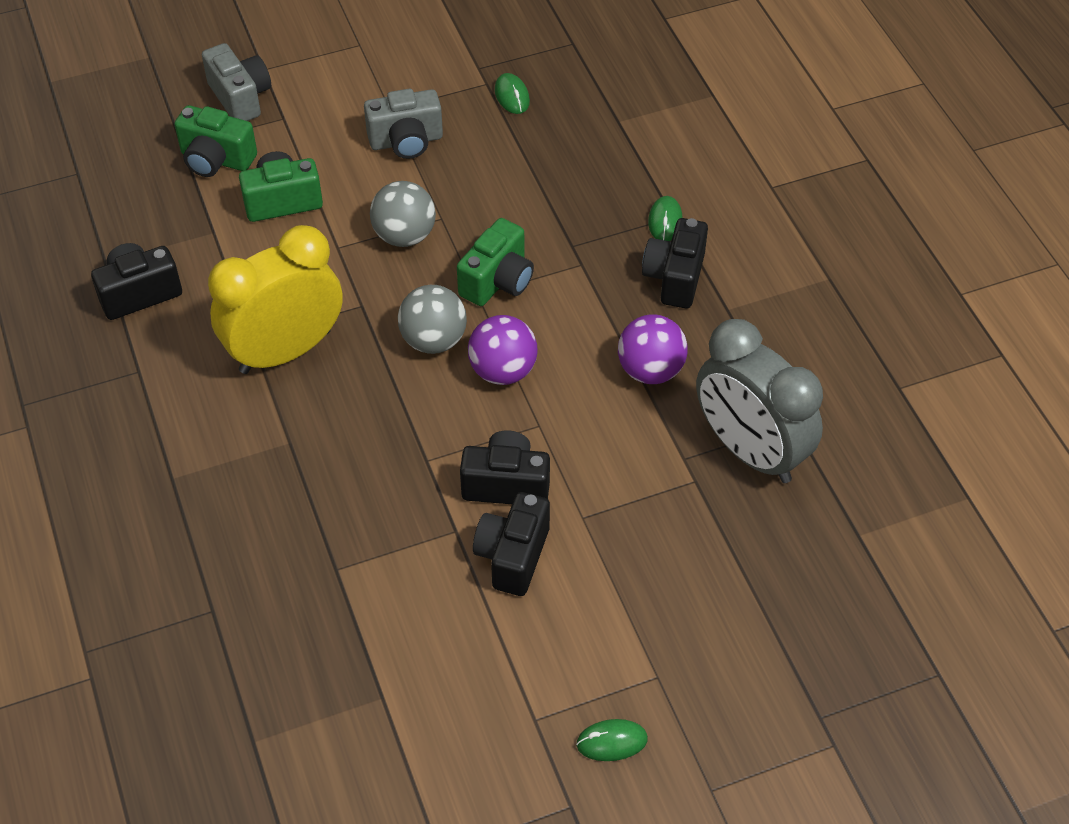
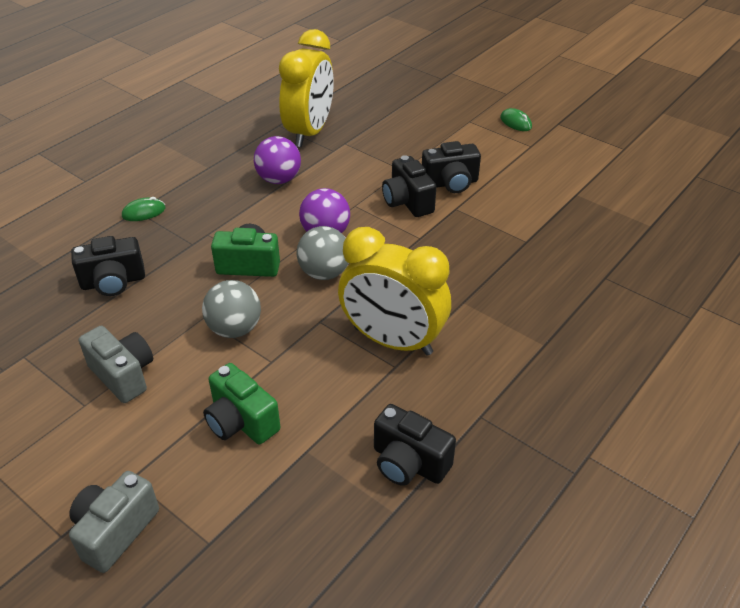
camera: 120 degrees left, 10 degrees down
(216, 160) = (215, 500): green camera -> none
(512, 96) = (35, 334): green mouse -> none
(674, 277) = (194, 193): black camera -> black camera (113, 282)
(750, 451) = (309, 132): grey clock -> yellow clock

